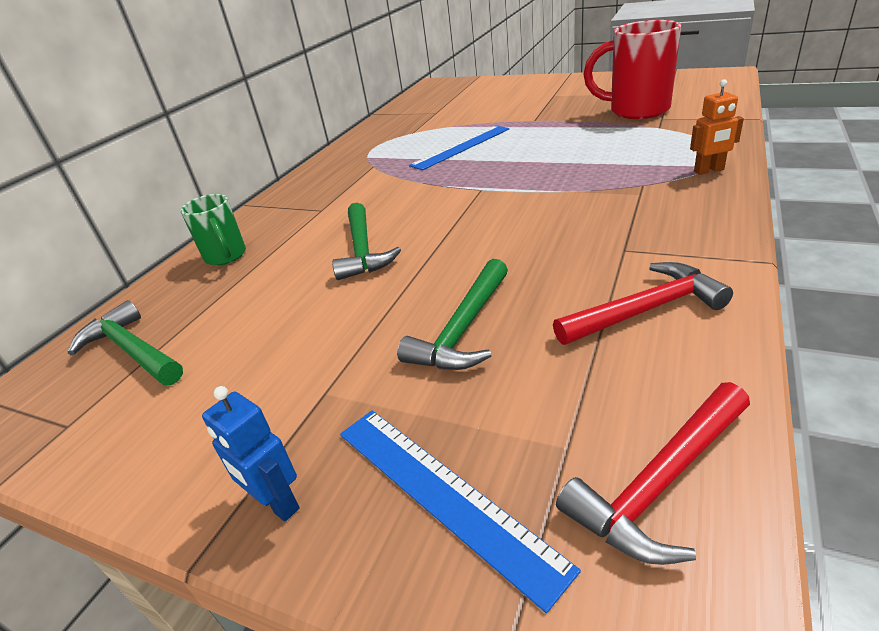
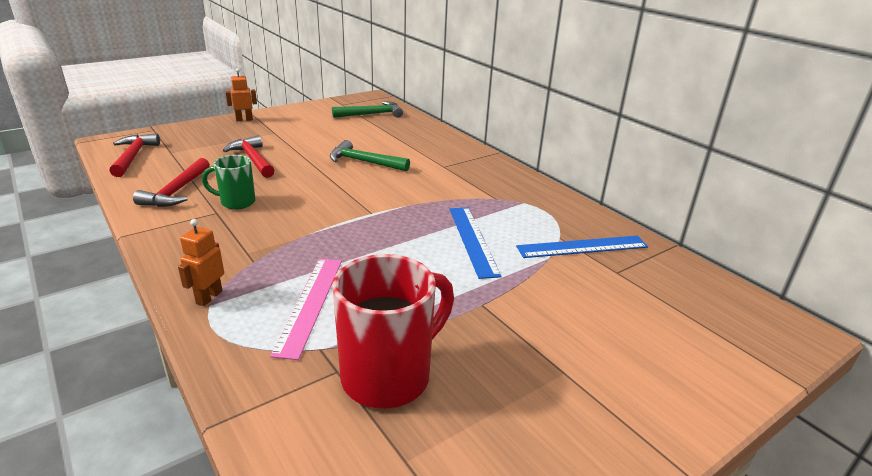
camera: 115 degrees right, 5 degrees down
(226, 256) = (426, 137): green mug -> green mug (236, 202)
(277, 503) = (244, 119): blue robot -> orange robot
(443, 493) = (199, 135): blue ruler -> blue ruler (582, 247)
(463, 329) = (253, 159): green hammer -> red hammer
(635, 147) = (309, 304): none -> pink ruler

